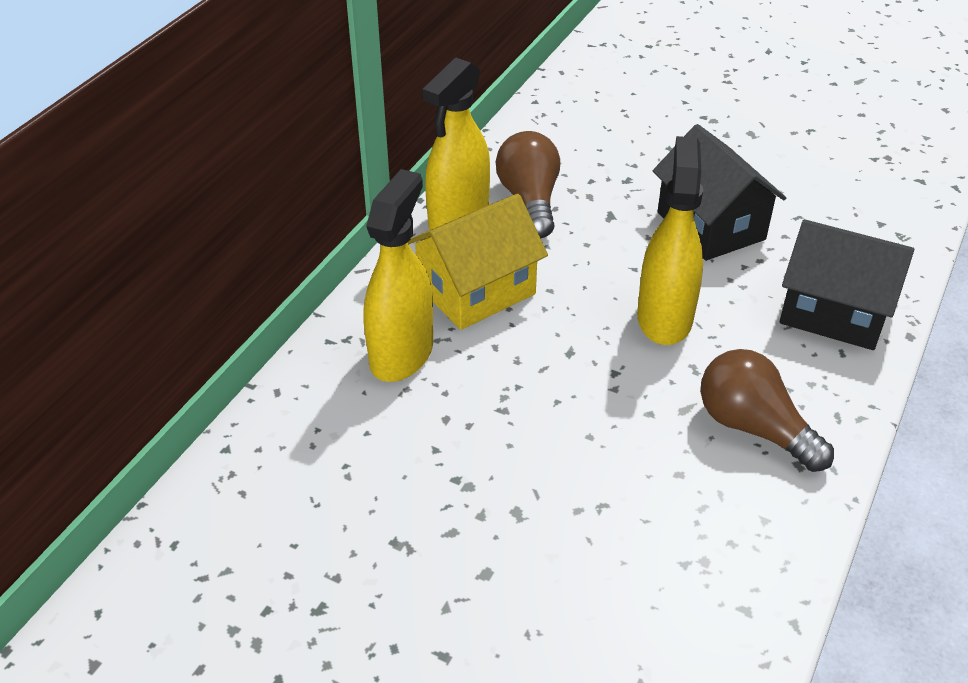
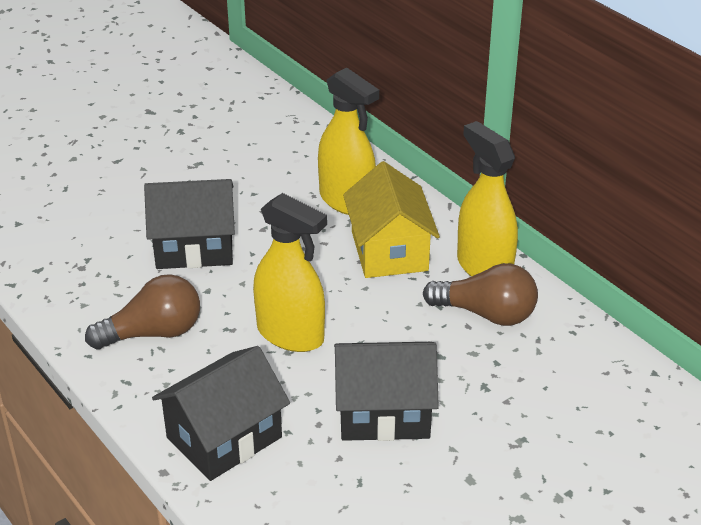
camera: 115 degrees right, 5 degrees down
(583, 460) = (194, 247): none -> black house

